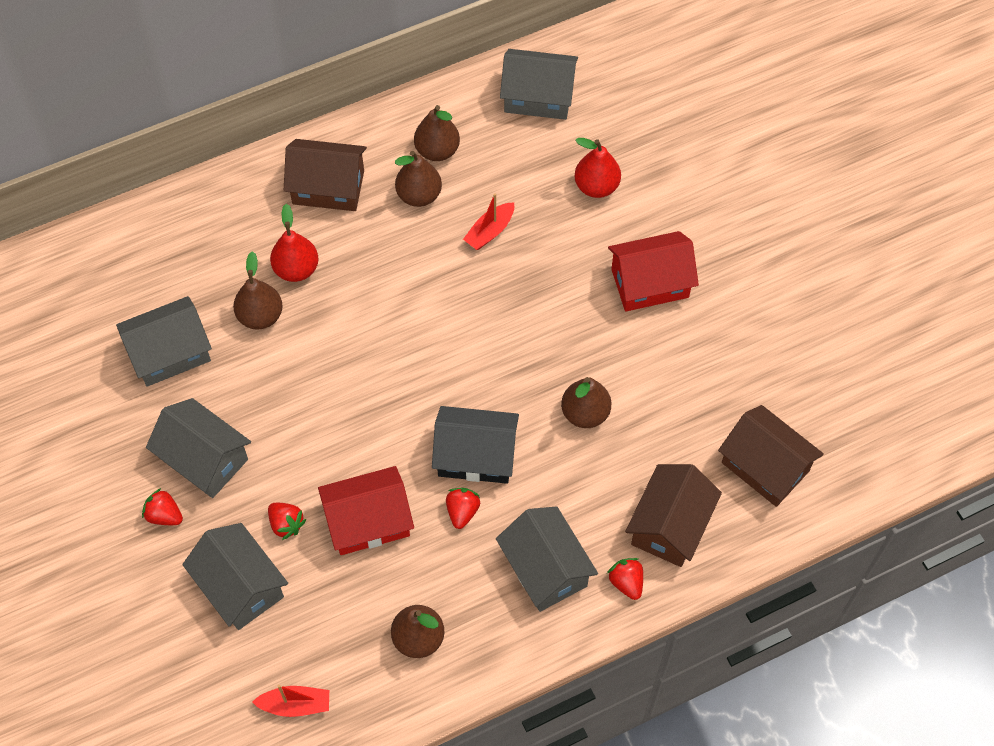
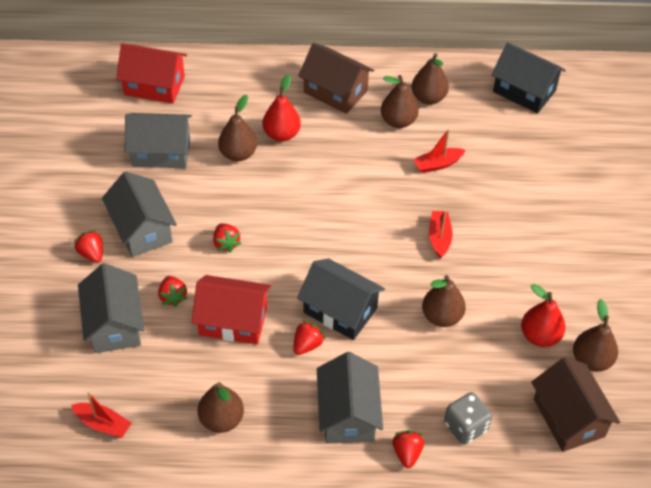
camera: 25 degrees right, 10 degrees down
(309, 433) = (226, 243): none -> red strawberry
(537, 321) = (439, 238): none -> red boat
(538, 97) = (524, 91): grey house -> black house
(596, 186) = (536, 166): red pear -> red pear (540, 336)
(650, 283) = (543, 247): red house -> red house (154, 86)
(670, 525) = (465, 427): brown house -> grey dice
(758, 392) = (591, 360): none -> brown pear

